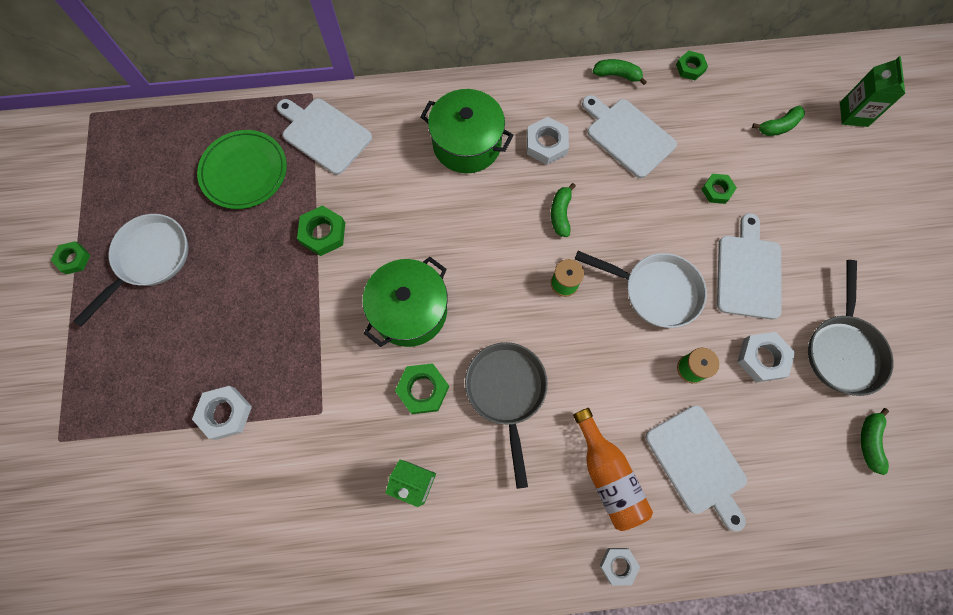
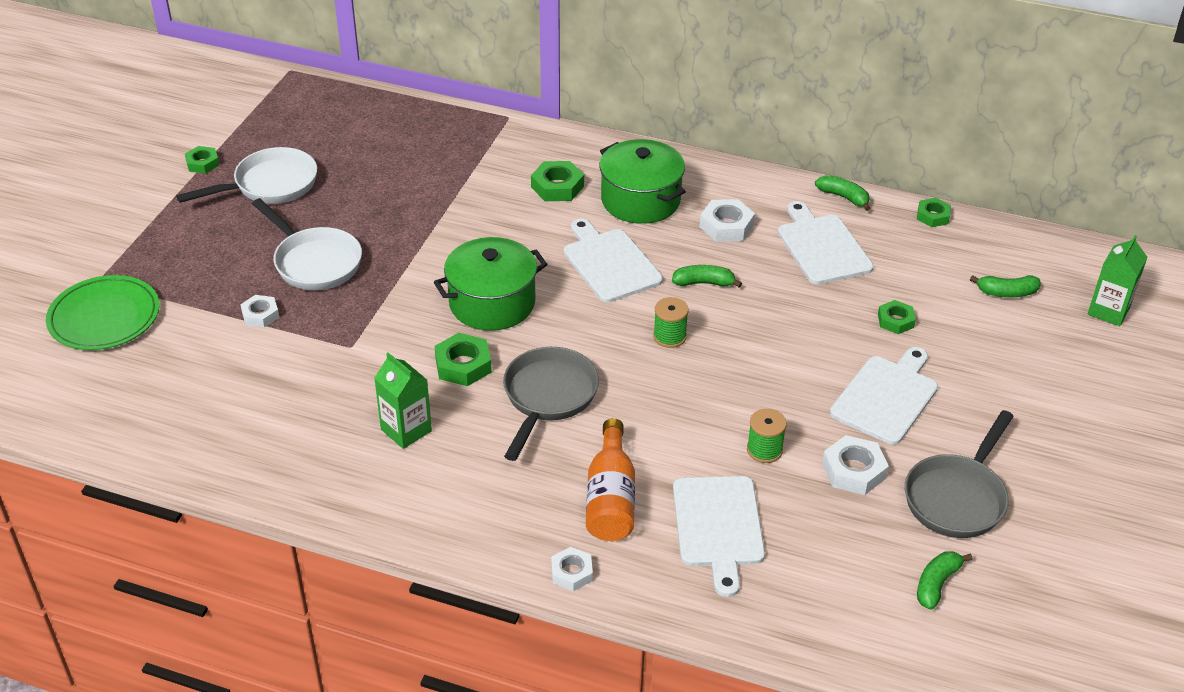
camera: 25 degrees right, 30 degrees down
(225, 413) = (260, 315): white nut -> white nut, size x0.67
(244, 171) = (402, 152): green plate -> green plate (104, 317)
(323, 233) = (447, 219): green nut -> green nut (557, 186)
(324, 134) = (499, 150): white cutting board -> white cutting board (610, 263)
(560, 214) = (704, 283): green banana -> green banana turned 60 degrees clockwise
(655, 291) = (767, 376): white pan -> white pan (314, 262)

